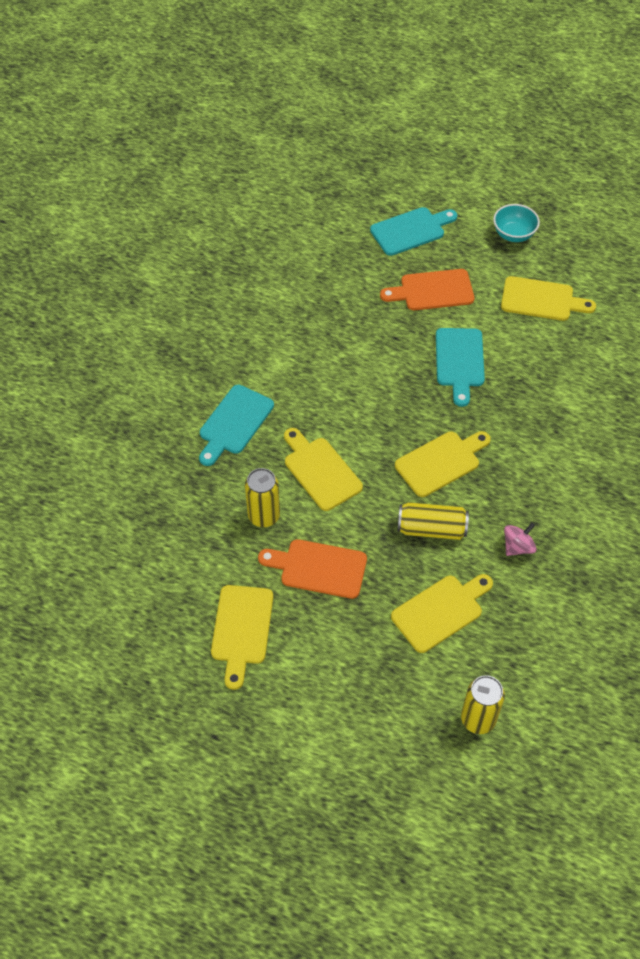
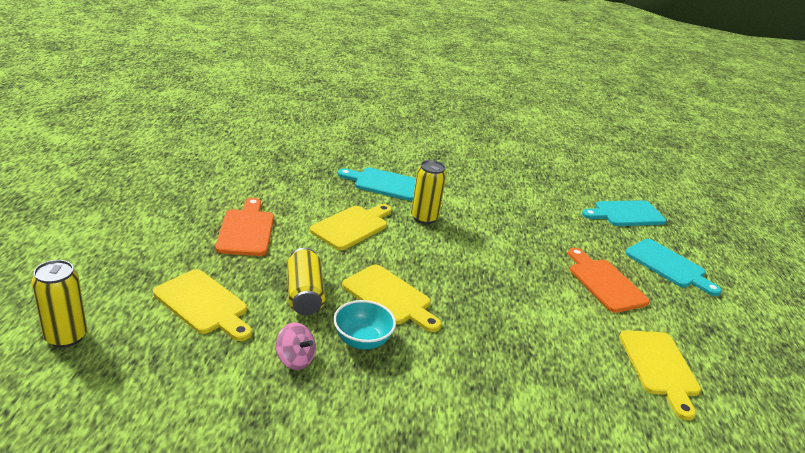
camera: 70 degrees right, 25 degrees down
(241, 629) = (180, 196): yellow cutting board -> none
(264, 516) = (295, 201): yellow can -> yellow can (424, 218)
(459, 361) = (526, 305): turquoise cutting board -> turquoise cutting board (626, 214)
(513, 234) = (734, 340): turquoise bowl -> turquoise bowl (362, 340)

